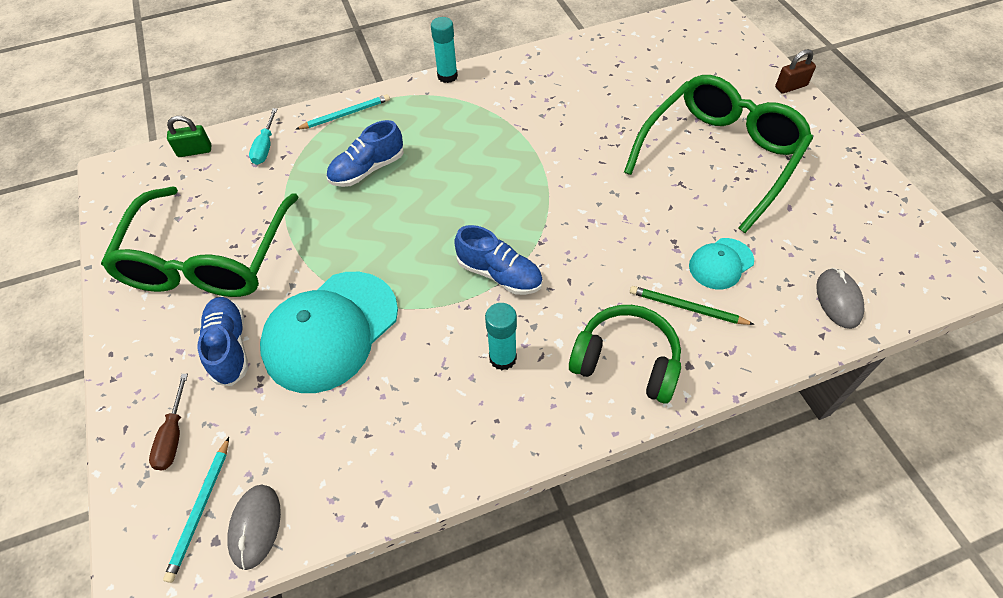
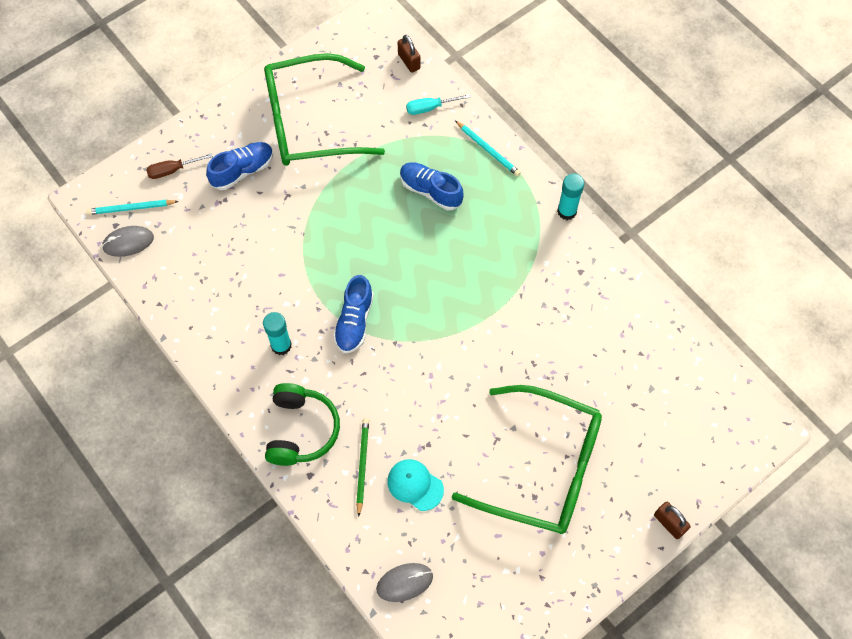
camera: 70 degrees right, 10 degrees up
(195, 151) = (409, 61): green padlock -> brown padlock
(330, 331) = (272, 227): turquoise cap -> none

